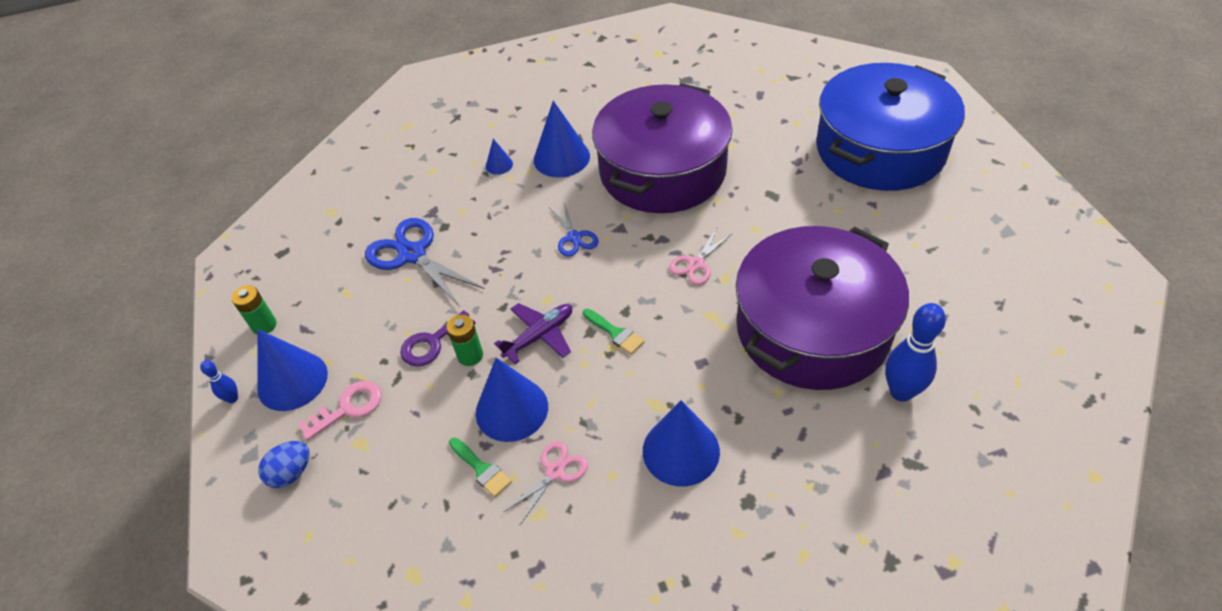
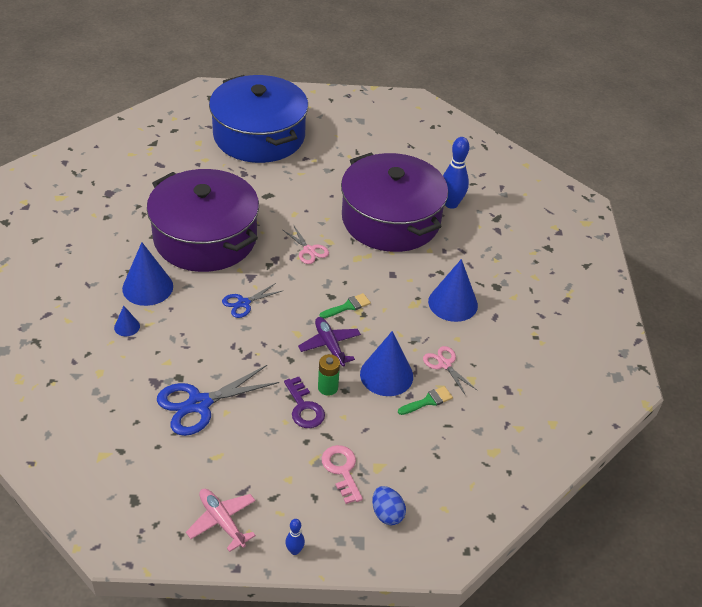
camera: 80 degrees left, 5 degrees down
(264, 325) = (222, 521): green battery -> pink plane
(292, 381) = (296, 505): blue cone -> none
(574, 237) = (244, 303): blue scissors -> blue scissors turned 150 degrees clockwise

